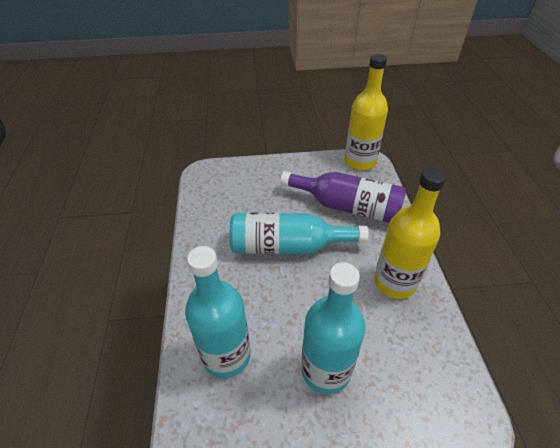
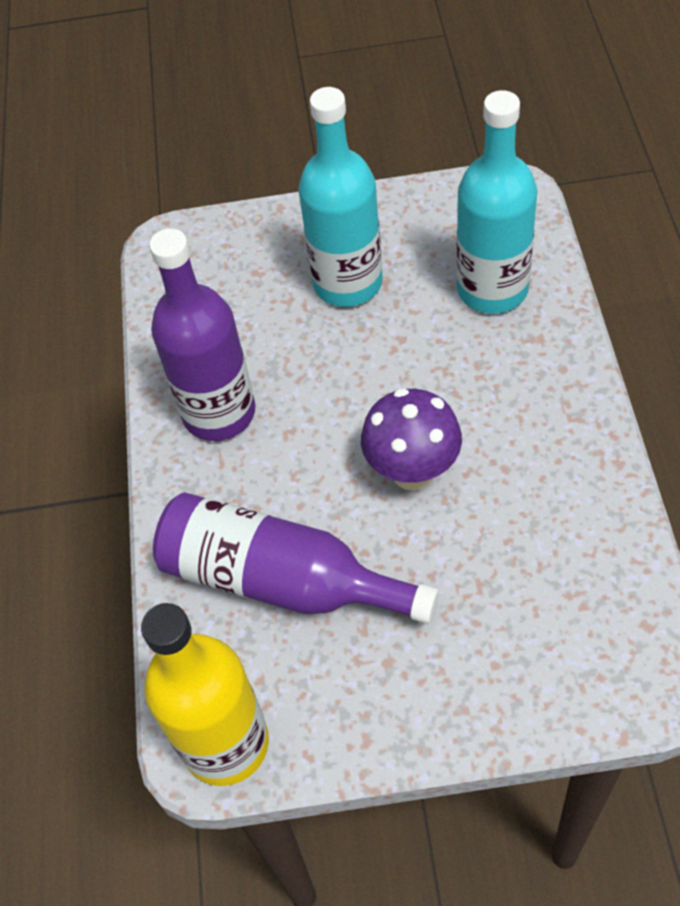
camera: 175 degrees left, 10 degrees up
(287, 246) = (412, 471): turquoise bottle -> purple mushroom
(394, 282) = (219, 412): yellow bottle -> purple bottle

